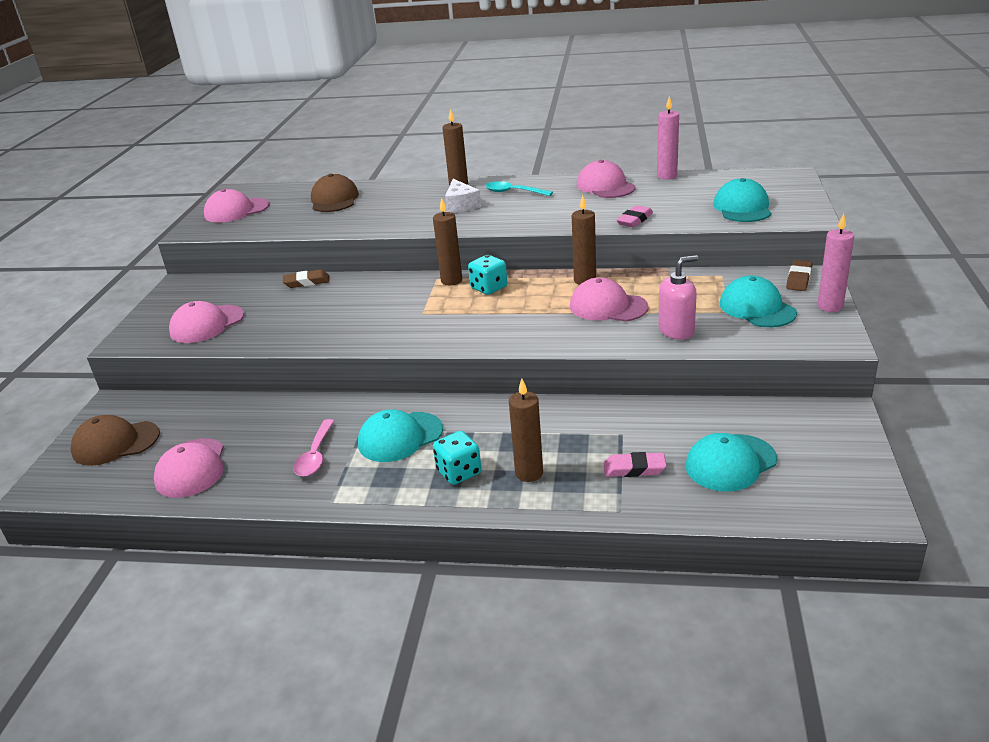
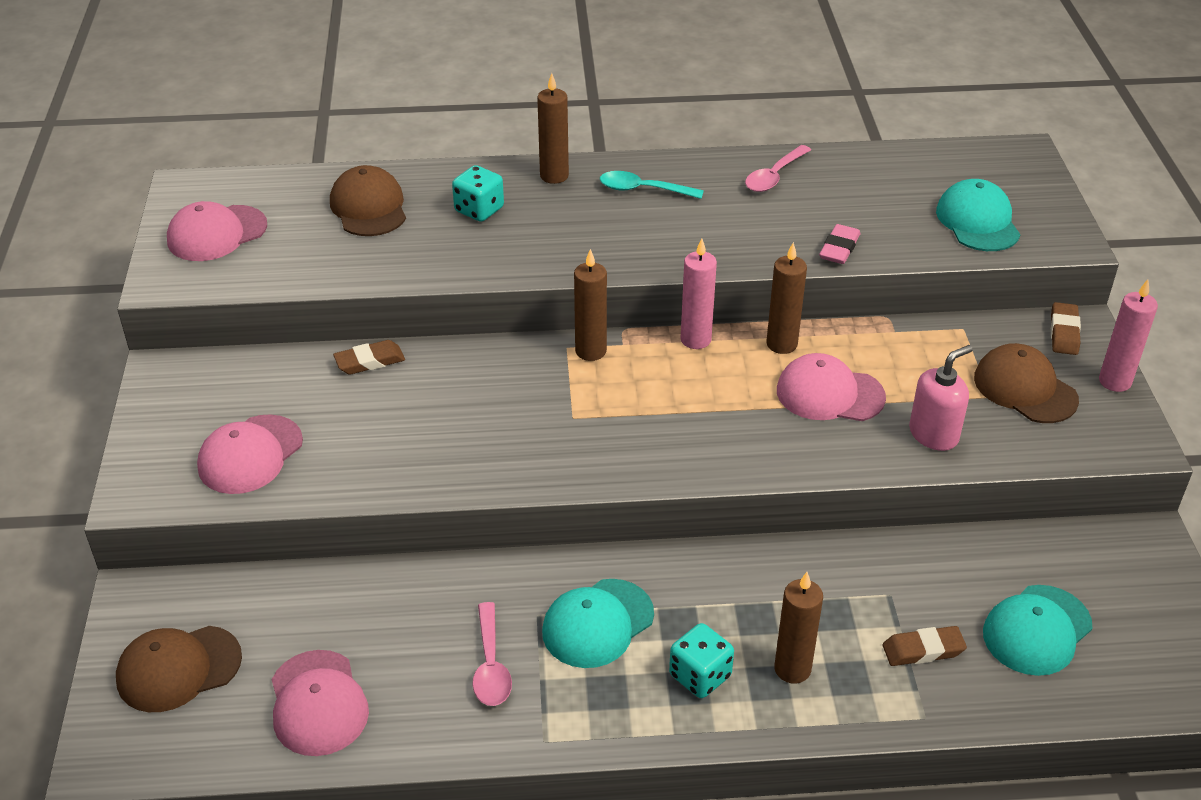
camera: 15 degrees left, 10 degrees up
(461, 205) = (574, 218): white cheese -> none
(489, 288) = (651, 364): turquoise dice -> turquoise dice (479, 210)
(605, 186) = (774, 176): pink cap -> pink spoon
(634, 469) = (923, 650): pink eraser -> brown eraser
(667, 176) = (854, 155): pink candle -> pink candle (695, 339)
(757, 308) = (1024, 388): turquoise cap -> brown cap

